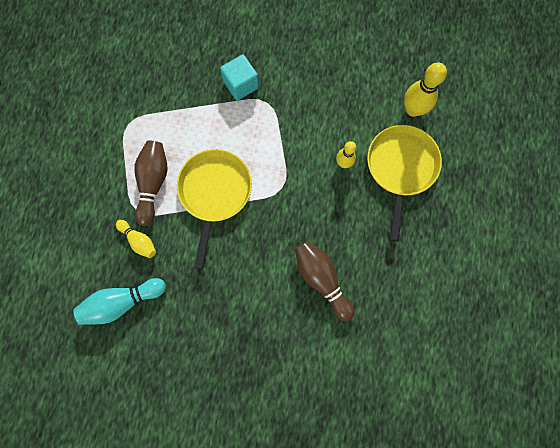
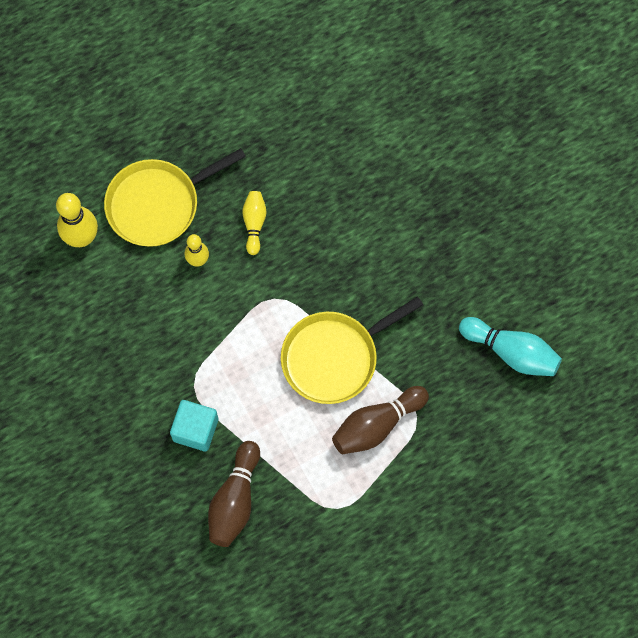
camera: 130 degrees left, 5 degrees down
(139, 241) = (443, 388): yellow bowling pin -> yellow bowling pin (254, 224)
(321, 279) = (331, 193): brown bowling pin -> brown bowling pin (235, 500)

